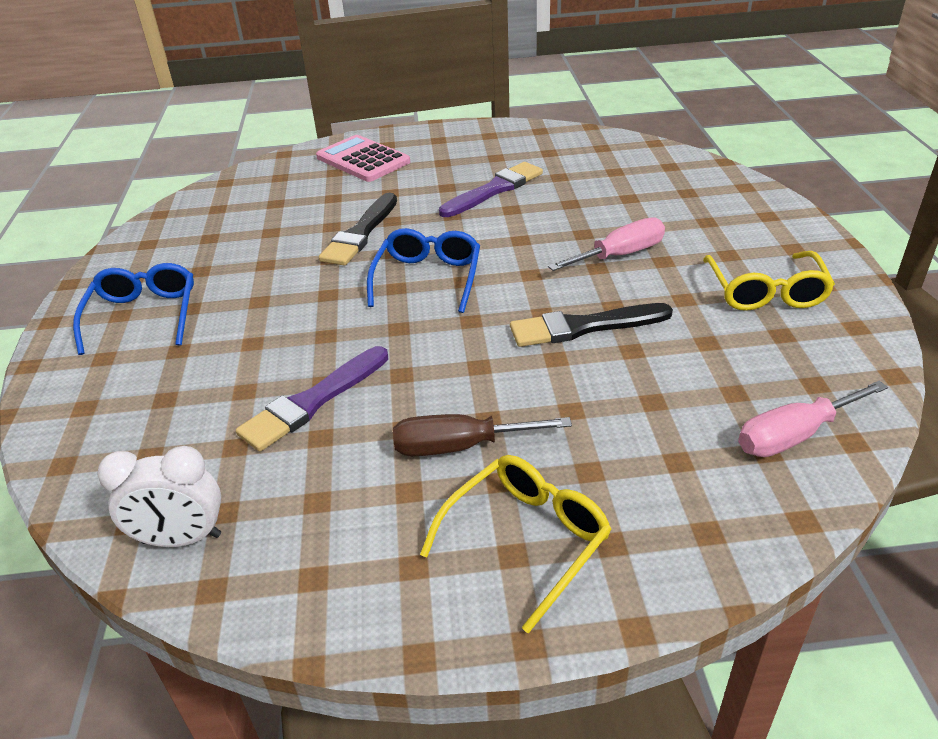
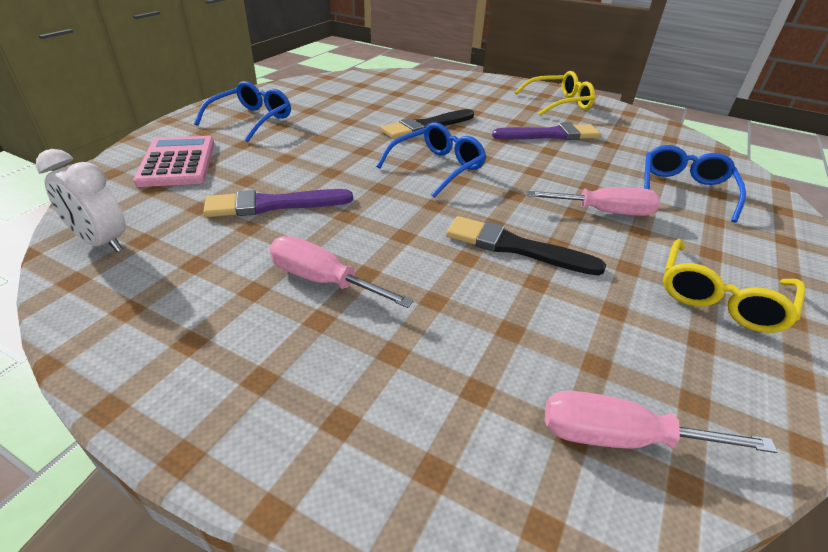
camera: 30 degrees right, 0 degrees up
(363, 160) = (479, 89): pink calculator -> pink calculator (177, 162)
(460, 446) = (323, 280): brown screwdriver -> pink screwdriver
(526, 540) = (282, 375): yellow glasses -> yellow glasses (559, 103)
(660, 201) = (684, 190): none -> blue glasses

